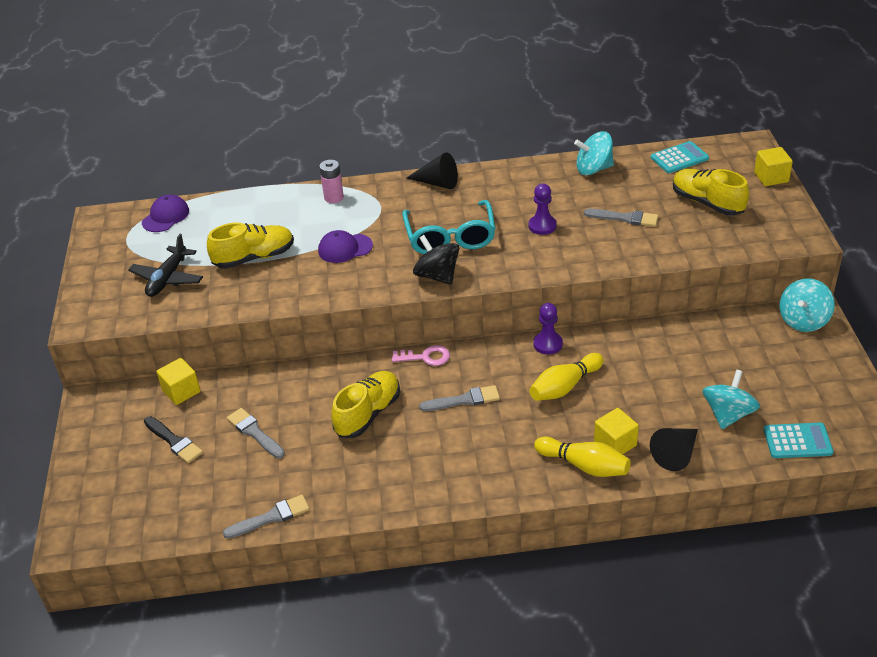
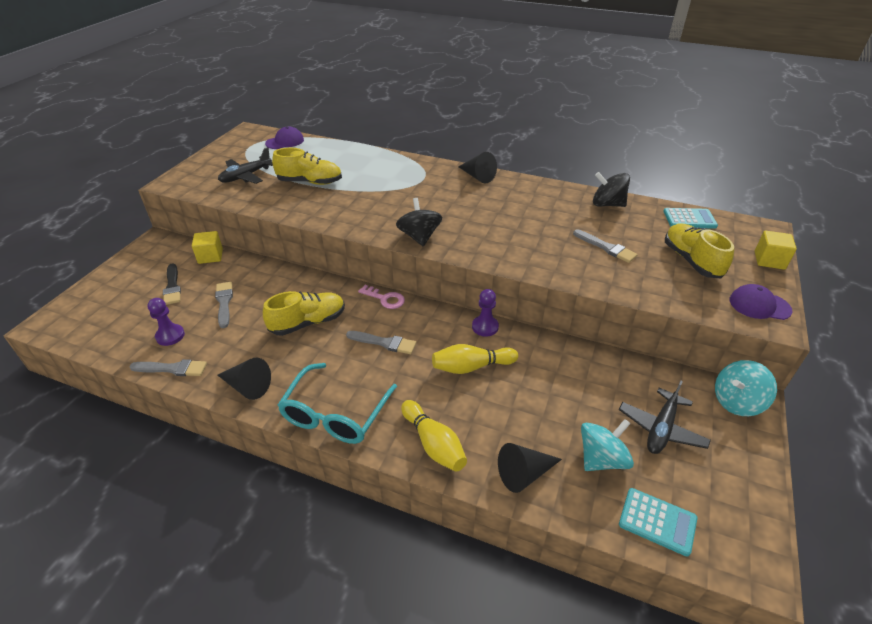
camera: 25 degrees right, 0 degrees up
(334, 197) = (398, 163): pink battery -> none
(345, 248) = (373, 196): purple cap -> purple cap (759, 305)
(367, 498) = (247, 386): none -> black cone
(450, 237) = (453, 214): turquoise glasses -> turquoise glasses (335, 414)
(542, 226) = (531, 230): purple pawn -> purple pawn (170, 336)
(593, 169) = (607, 204): turquoise spinning top -> black spinning top
(615, 443) = (475, 436): yellow cube -> none
(758, 369) = (661, 428): none -> black plane

